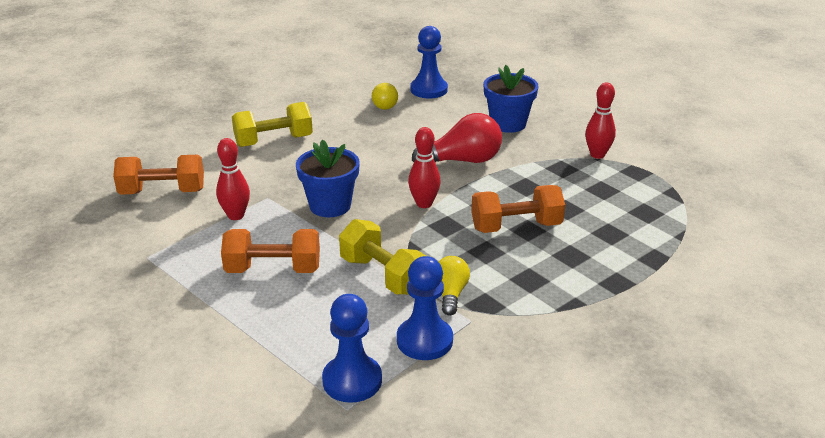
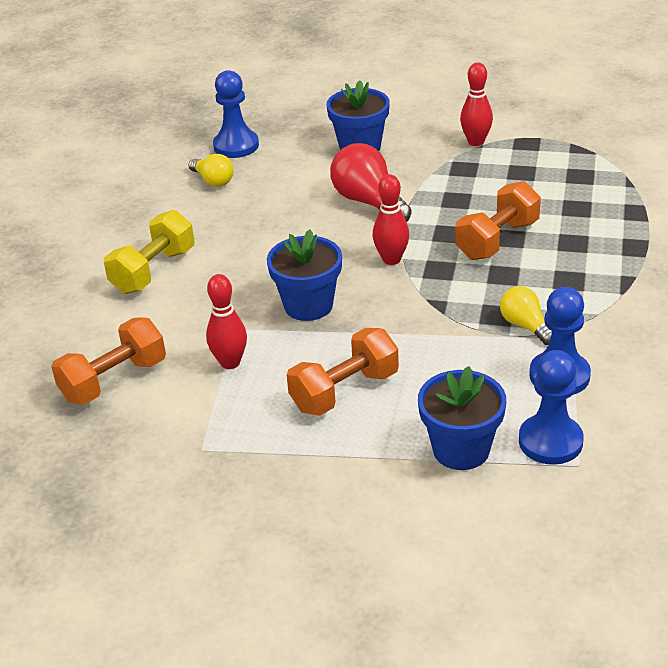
camera: 35 degrees left, 5 degrees up
(287, 349) = (461, 449): none -> blue flower pot
(383, 275) = (448, 341): yellow dumbbell -> none
(463, 161) = (369, 202): red light bulb -> red light bulb turned 75 degrees counterclockwise

